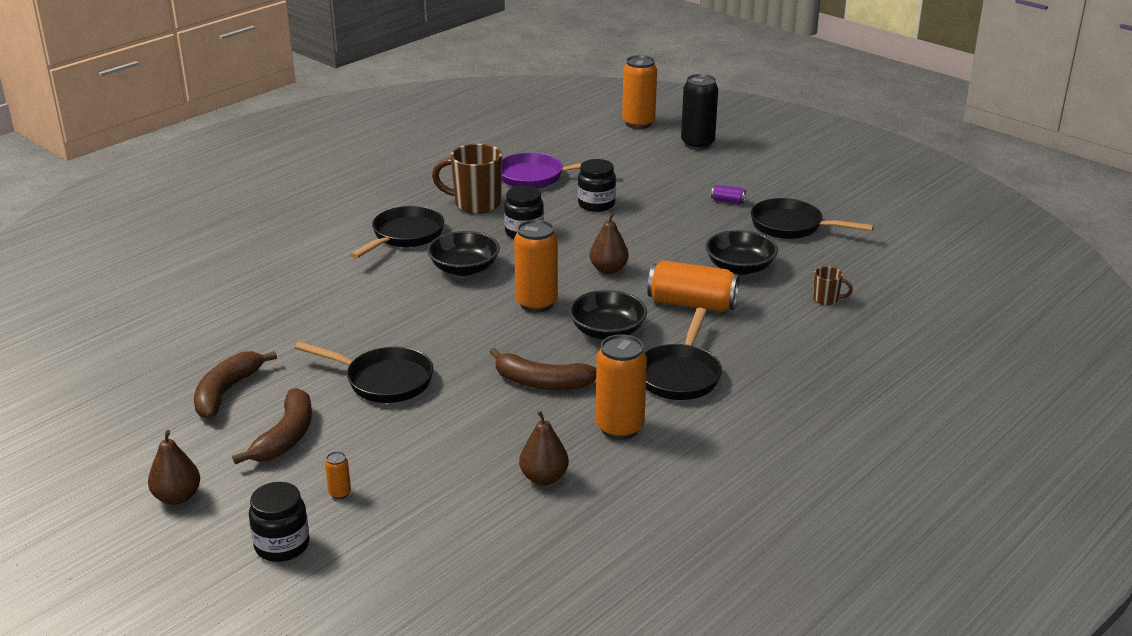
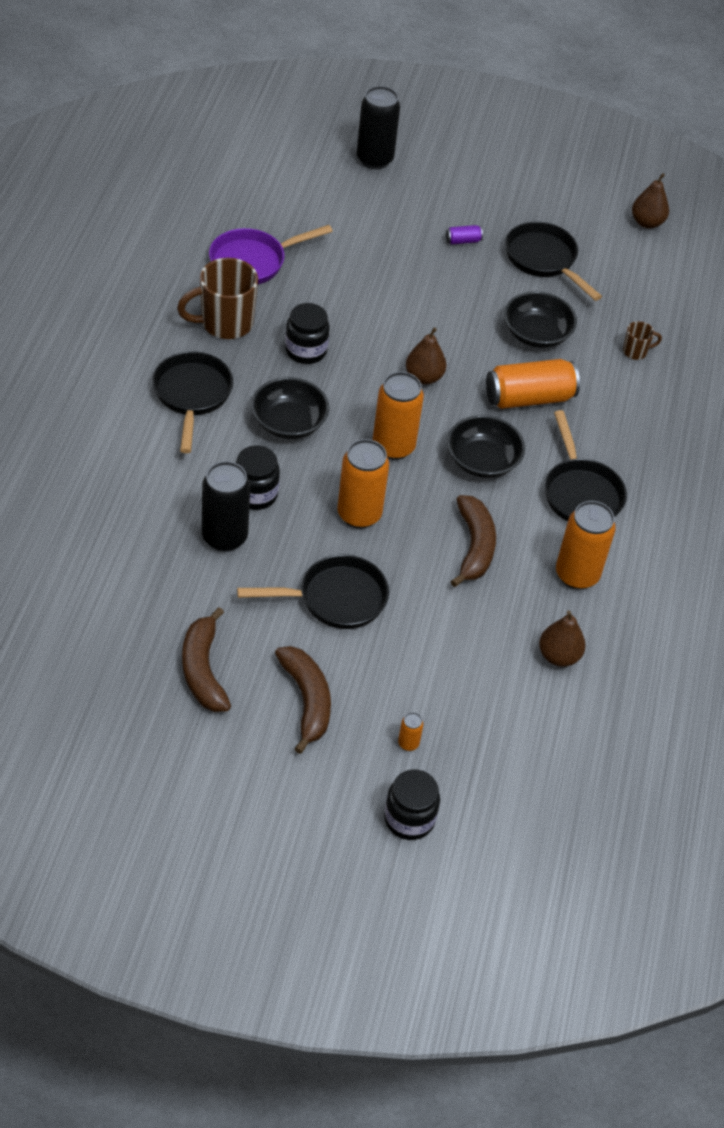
camera: 35 degrees left, 20 degrees up
(177, 497) = (273, 808): brown pear -> brown pear (647, 222)
(336, 319) = (224, 537): none -> black can
(541, 382) = (474, 546): brown banana -> brown banana turned 75 degrees counterclockwise
(596, 204) = (344, 285): black jar -> black jar (255, 494)
(638, 123) = (292, 142): orange can -> orange can (359, 514)
(792, 226) = (544, 260): black pan -> black pan turned 60 degrees clockwise

